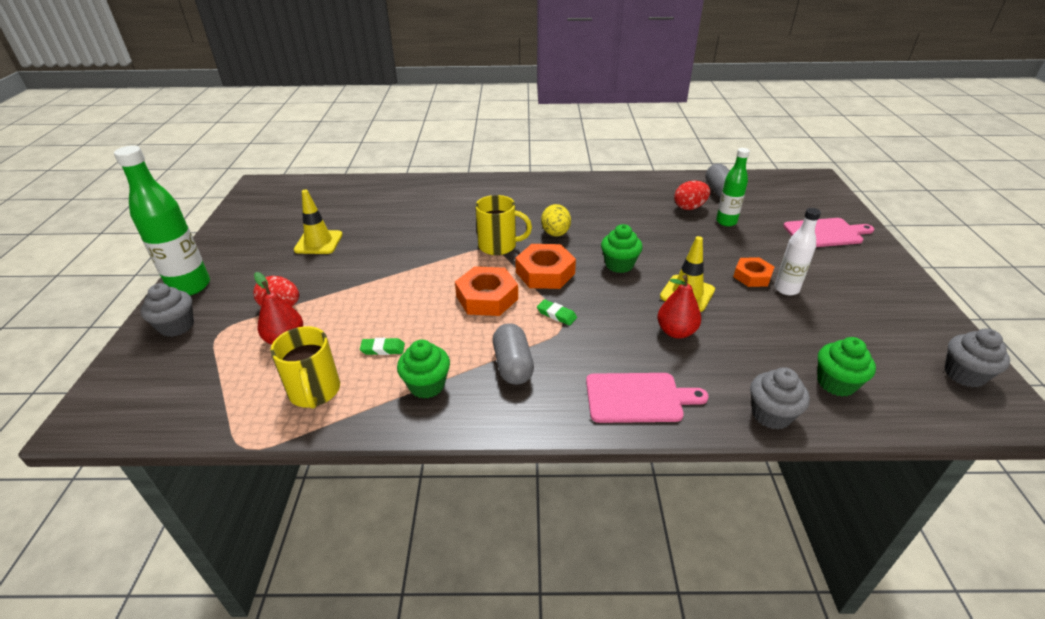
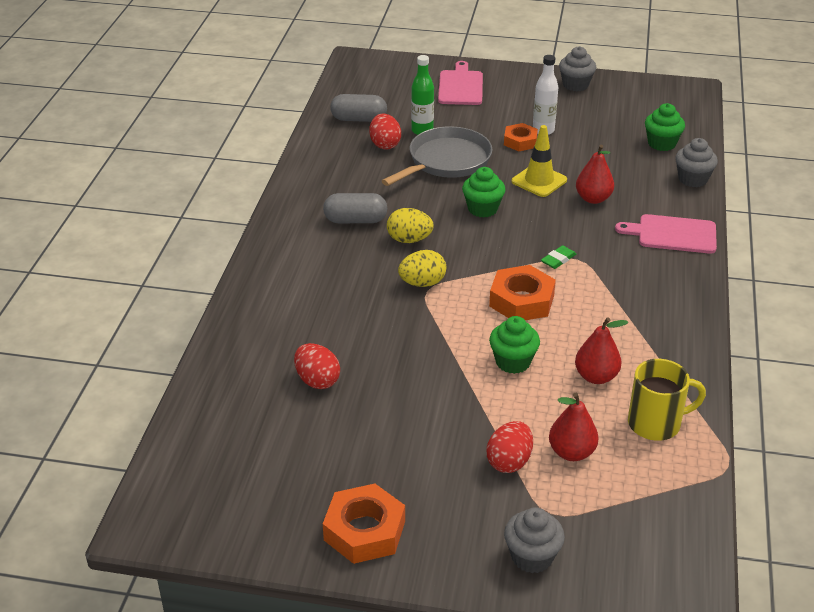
camera: 80 degrees left, 0 degrees up
(190, 286) = (443, 560): green bottle -> none
(318, 242) = (365, 437): yellow traffic cone -> none
(378, 217) = (317, 380): none -> red egg
(383, 349) = (596, 377): green eraser -> red pear
(427, 385) = (651, 348): green cupcake -> green cupcake (513, 362)
(499, 246) = (422, 283): yellow mug -> yellow egg
(513, 365) = (628, 294): grey capsule -> grey capsule (355, 220)
(545, 273) = (485, 257): orange nut -> orange nut (364, 531)
(638, 398) = (673, 234): pink cutting board -> pink cutting board turned 90 degrees counterclockwise
(685, 238) = (446, 161): none -> grey pan
(964, 374) = (656, 92): grey cupcake -> grey cupcake (575, 85)

